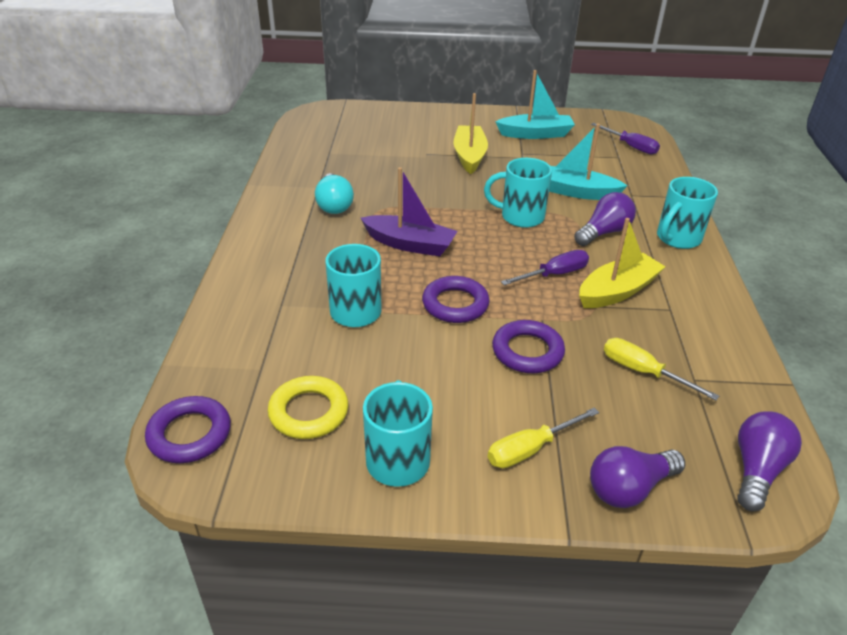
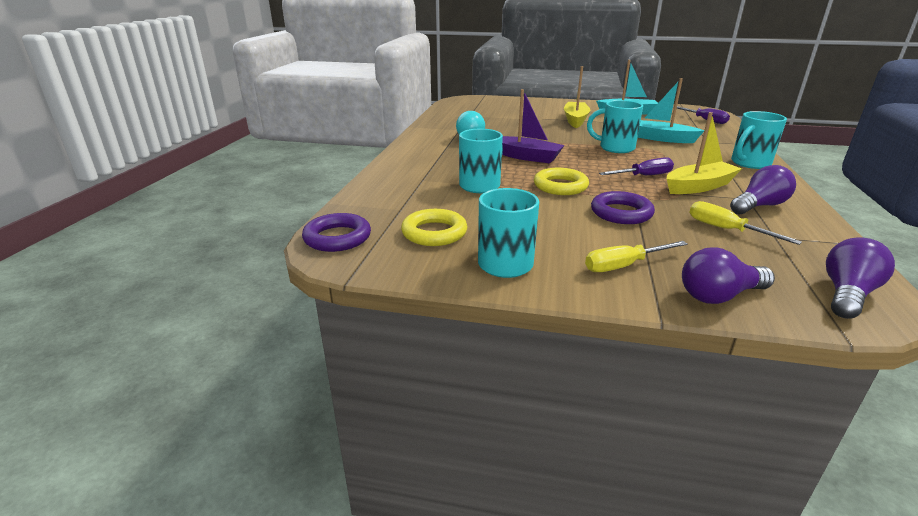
camera: 10 degrees right, 10 degrees down
(455, 304) = (560, 186): purple ring -> yellow ring
(604, 232) = (685, 158): purple light bulb -> purple light bulb (759, 206)

